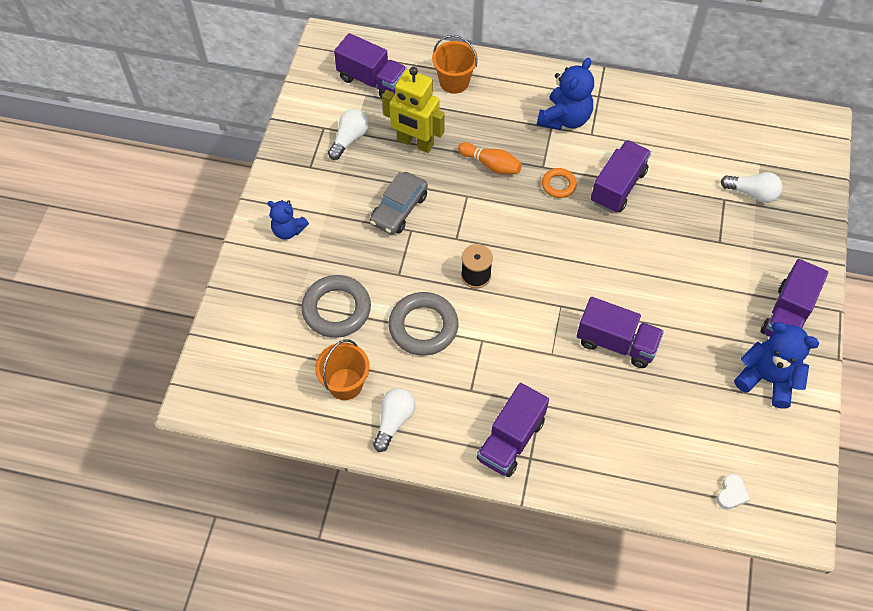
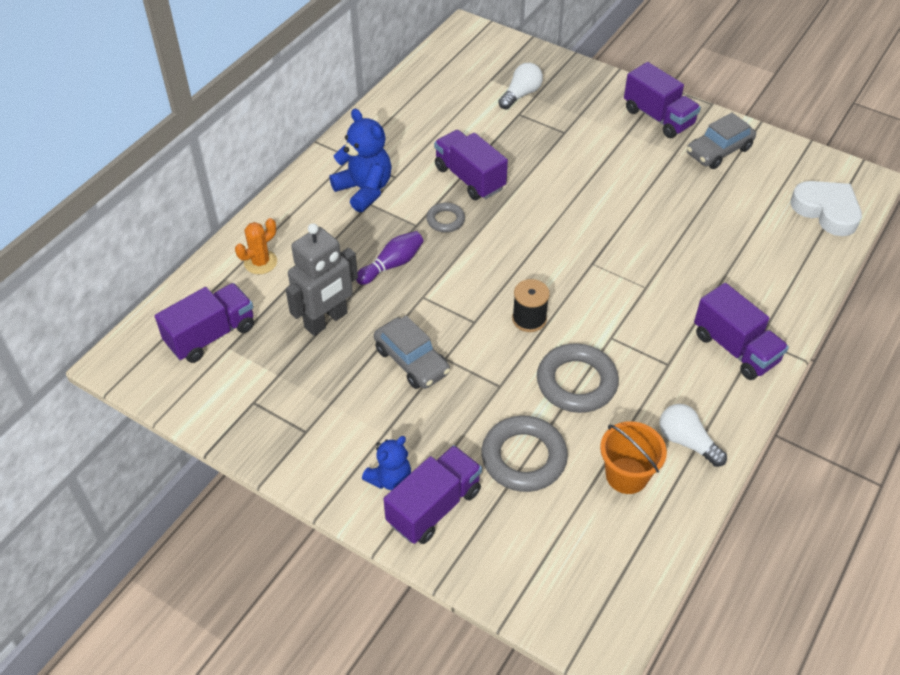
camera: 70 degrees left, 10 degrees down
(349, 139) = (286, 381): white light bulb -> none
(415, 143) = (326, 321): yellow robot -> grey robot
(454, 82) = (260, 262): orange bucket -> orange cactus
(491, 165) = (392, 265): orange bowling pin -> purple bowling pin
(558, 185) = (445, 220): orange ring -> grey ring
(616, 343) = (649, 236): purple truck -> purple truck (434, 506)
(731, 494) = (826, 211): white heart -> white heart, size x2.09
(767, 379) = (719, 151): blue teddy bear -> grey car

